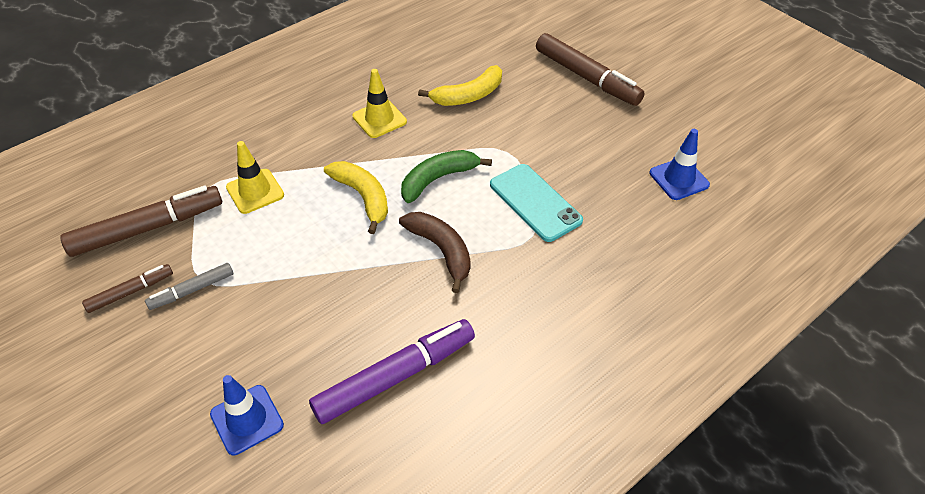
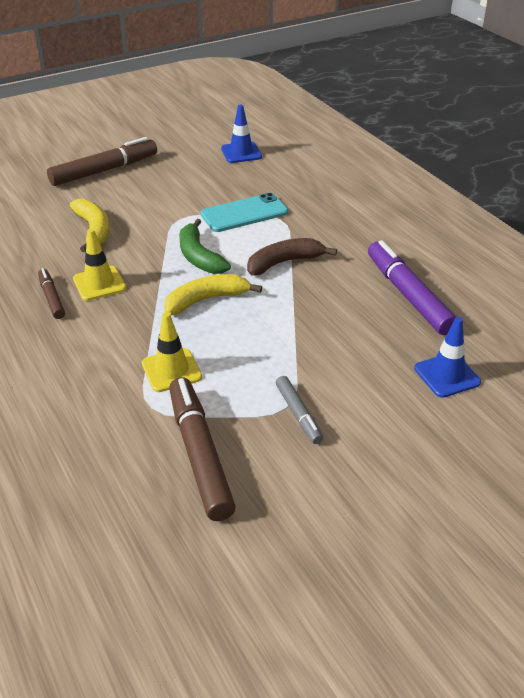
camera: 80 degrees left, 10 degrees down
(130, 292) = (291, 462): brown marker -> brown marker (51, 298)

